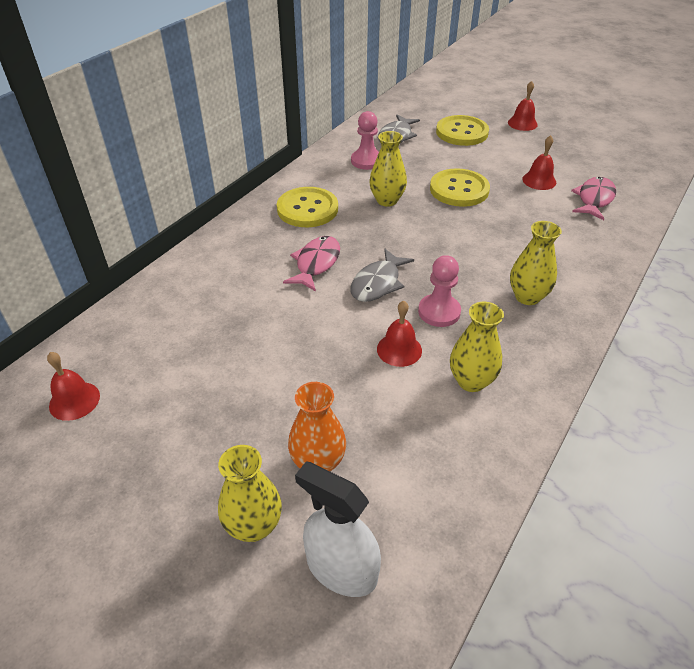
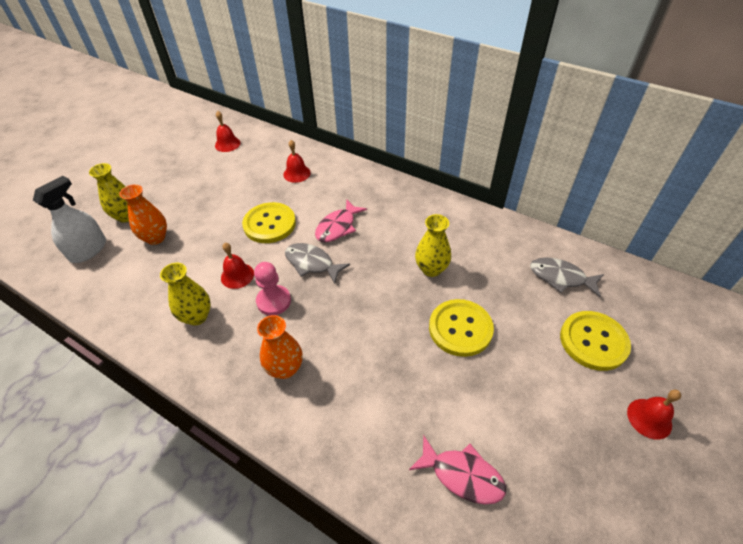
camera: 90 degrees right, 5 degrees up
(307, 209) = (411, 217): yellow button -> yellow button (269, 224)
(316, 263) = (338, 227): pink fish -> pink fish turned 105 degrees clockwise
(366, 161) = (500, 254): pink pawn -> none
(527, 297) = (285, 368): yellow vase -> orange vase
(539, 180) = (495, 414): red bell -> red bell (297, 173)

